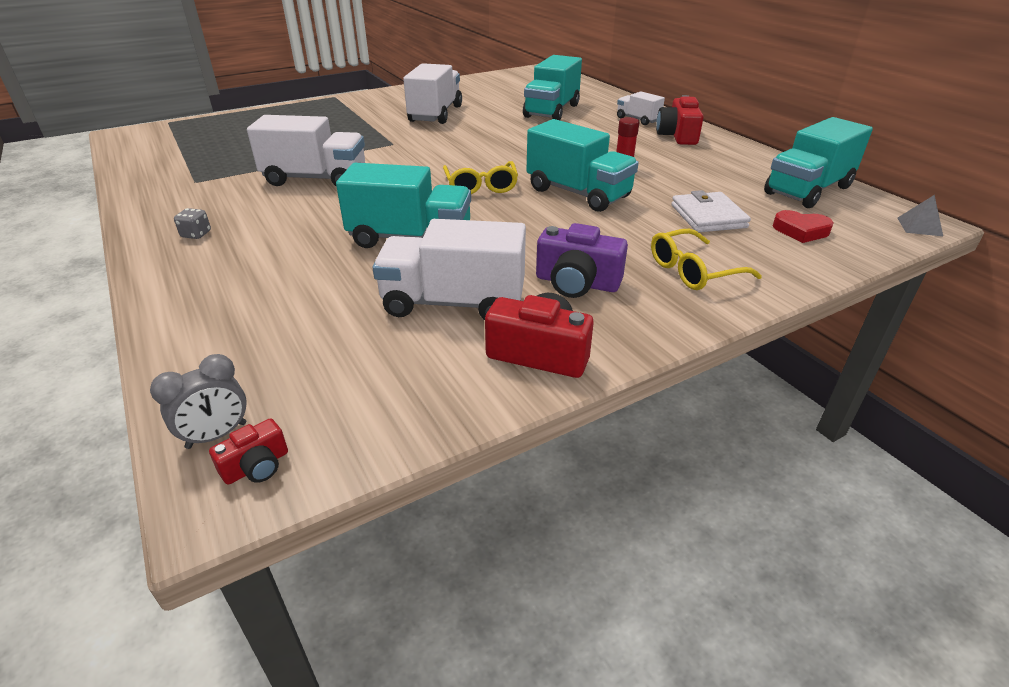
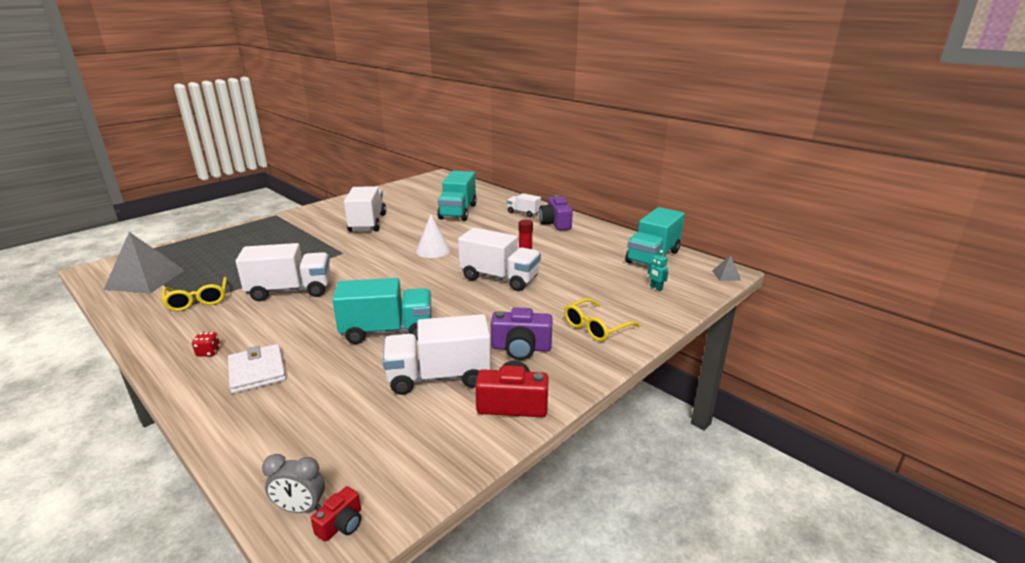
camera: 15 degrees left, 10 degrees down
(167, 149) = (145, 279): none -> grey pyramid
(196, 234) = (208, 352): grey dice -> red dice
(217, 435) = (300, 508): grey clock -> grey clock turned 60 degrees clockwise
(481, 186) = (426, 281): yellow glasses -> yellow glasses (198, 300)
(504, 152) = (433, 250): none -> white cone
(578, 193) = (499, 278): turquoise truck -> white truck
(677, 136) = (555, 223): red camera -> purple camera
(708, 216) = (594, 285): white wallet -> white wallet (257, 371)
(801, 231) = (656, 288): red heart -> turquoise robot

